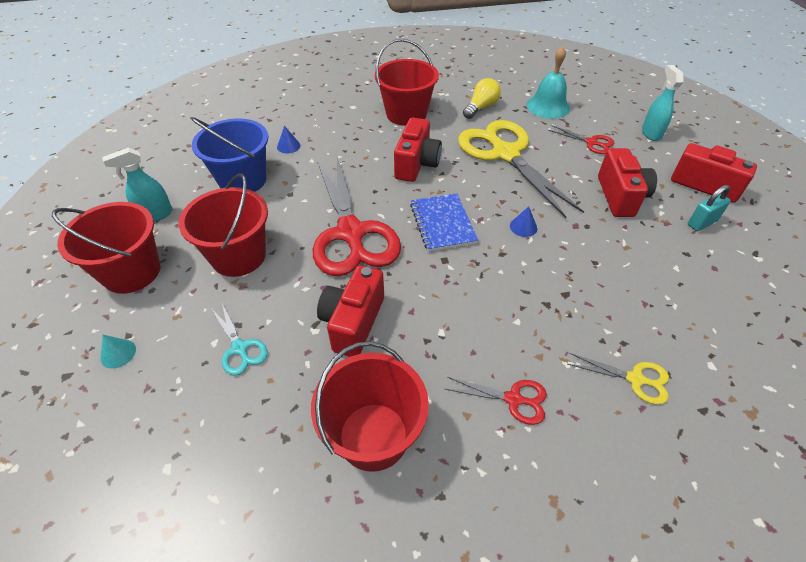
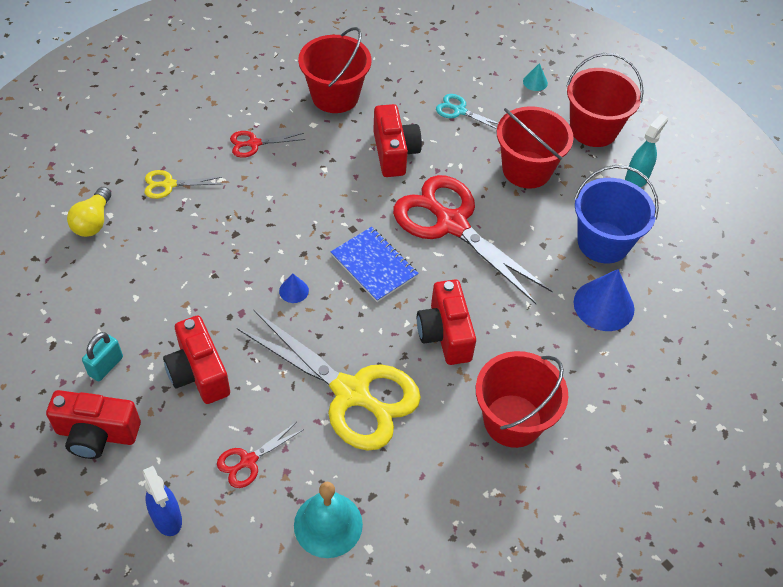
camera: 150 degrees right, 5 degrees up
(288, 146) = (603, 305): blue cone -> blue cone, size x2.08
(481, 108) = (422, 479): yellow light bulb -> yellow light bulb (93, 221)
(591, 142) = (248, 461): red scissors -> red scissors turned 45 degrees counterclockwise
(651, 133) = (167, 518): turquoise spray bottle -> blue spray bottle

